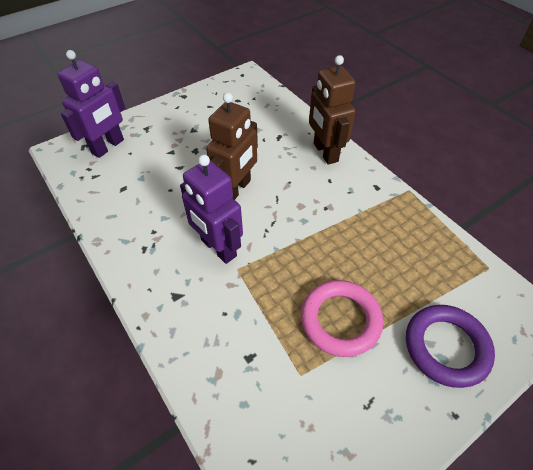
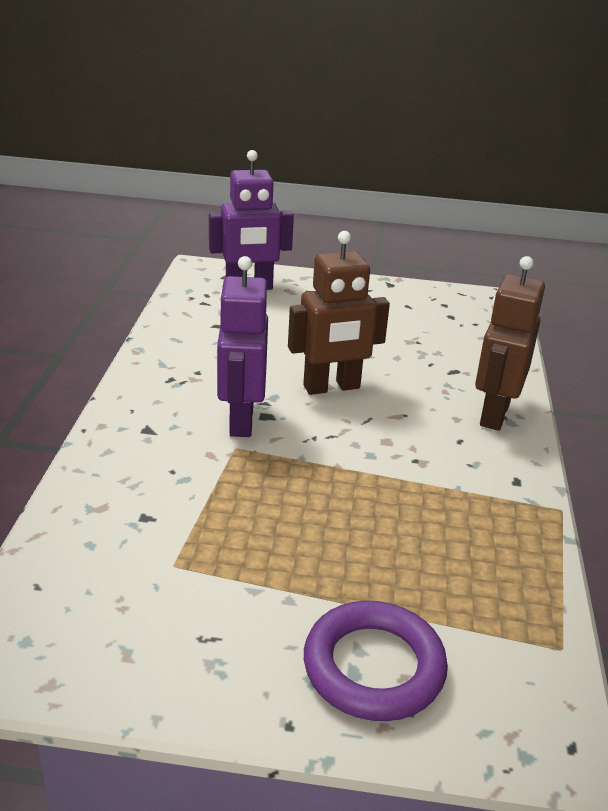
camera: 40 degrees right, 20 degrees down
(340, 320) = (282, 556): pink ring -> none

